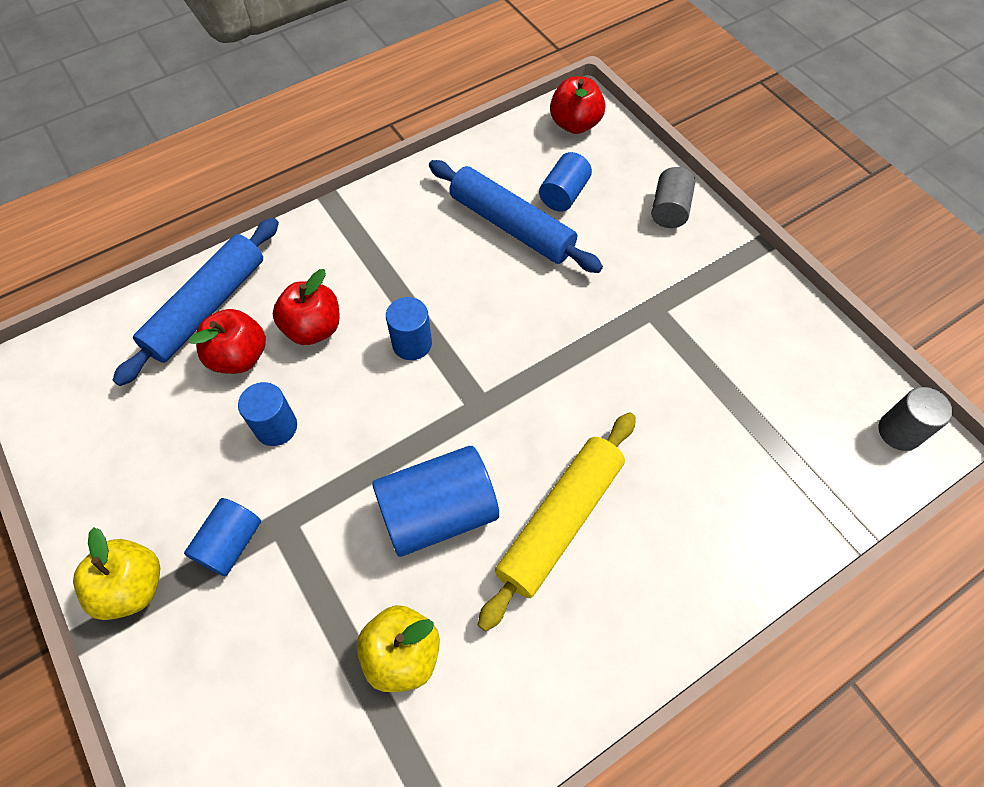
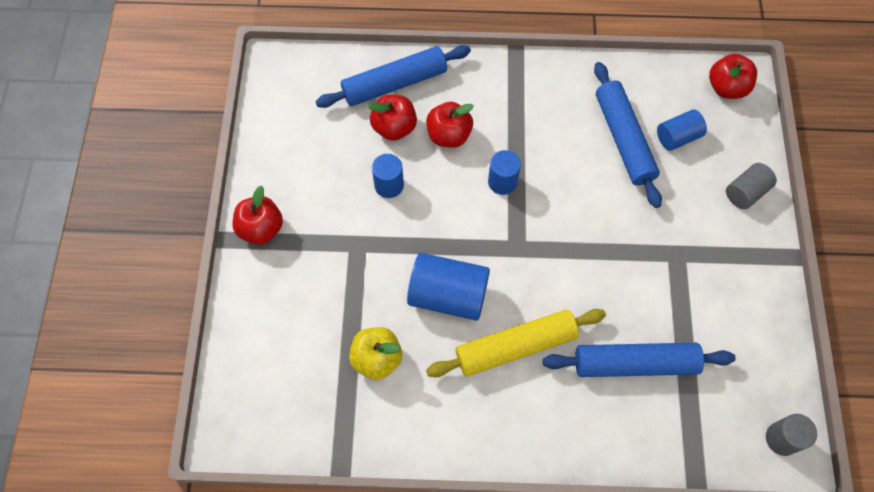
camera: 35 degrees right, 5 degrees up
(133, 587) = (261, 229): yellow apple -> red apple
(230, 543) = (324, 238): blue cylinder -> none
(701, 451) = (635, 364): none -> blue rolling pin

